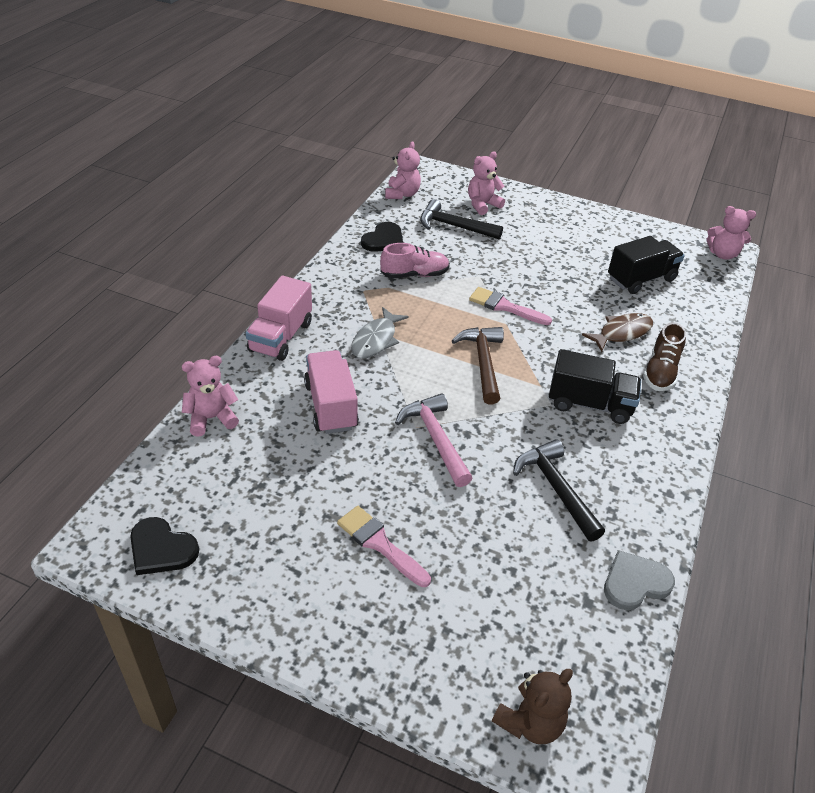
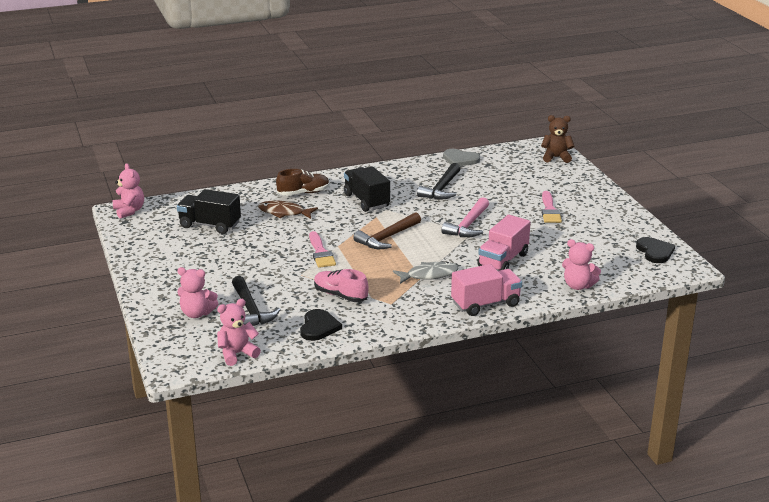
camera: 130 degrees left, 15 degrees down
(383, 240) = (319, 327): black heart -> black heart turned 105 degrees clockwise

